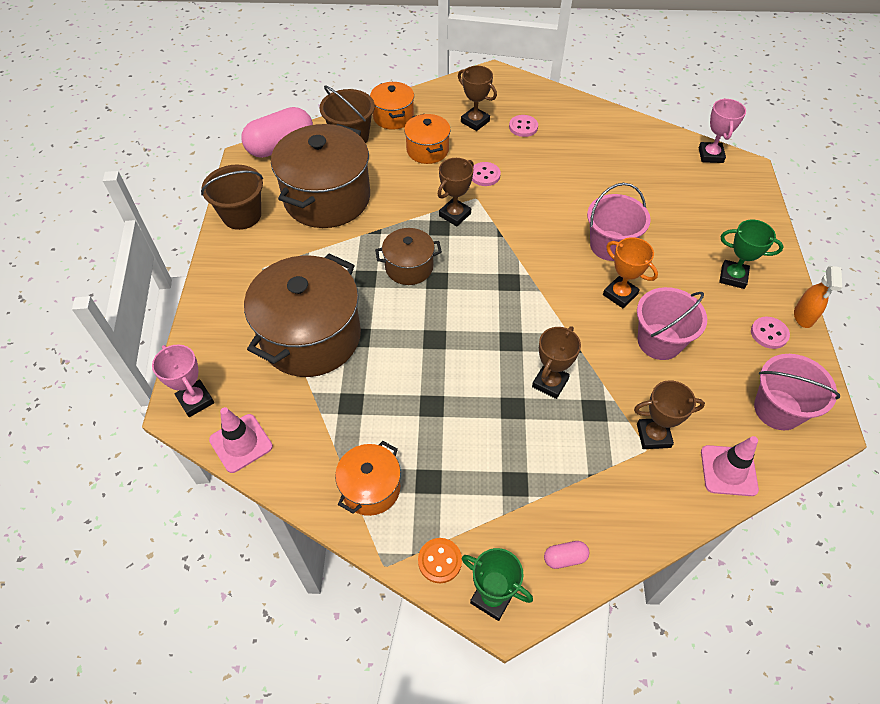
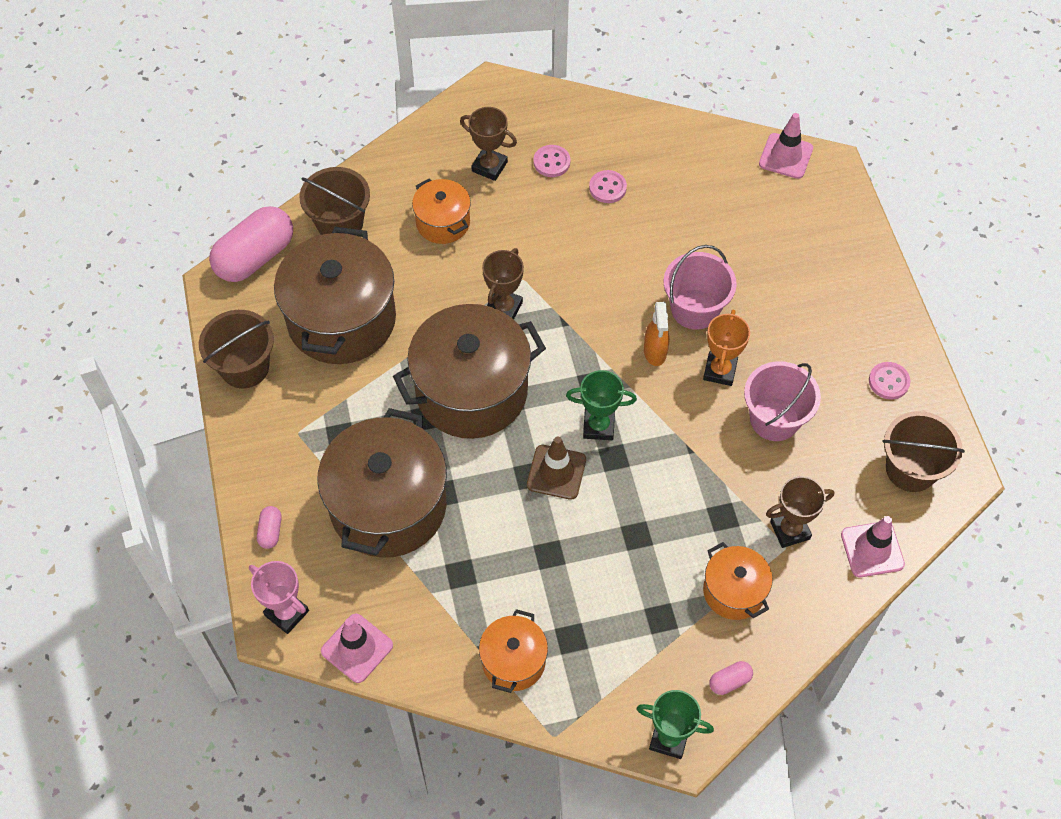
camera: 15 degrees left, 5 degrees up
(210, 335) = (270, 531): none -> pink capsule
(393, 117) = (384, 181): orange pot -> orange pot (734, 591)
(409, 267) = (471, 391): brown pot -> brown pot, size x1.94
(440, 561) = (607, 717): orange button -> none
(458, 342) = (556, 472): none -> brown traffic cone
(485, 175) = (524, 244): pink button -> pink button (607, 188)
(550, 383) = (669, 497): brown trophy -> none
(620, 294) = (720, 371): orange trophy -> orange trophy turned 75 degrees clockwise
(710, 155) = (785, 156): pink trophy -> pink traffic cone
(733, 277) = (839, 319): green trophy -> green trophy (598, 426)
(777, 409) = (910, 469): pink bucket -> brown bucket
(803, 317) = (922, 352): orange spray bottle -> orange spray bottle (655, 352)

